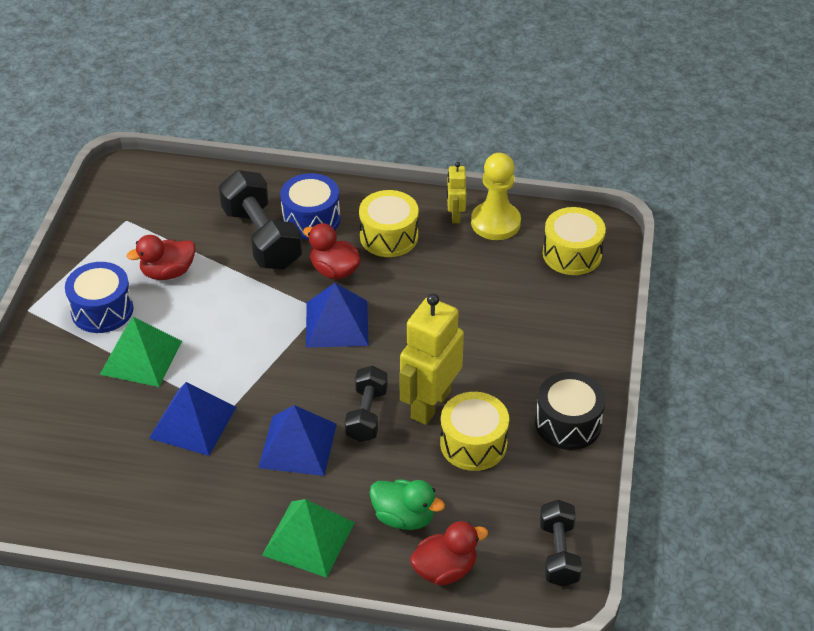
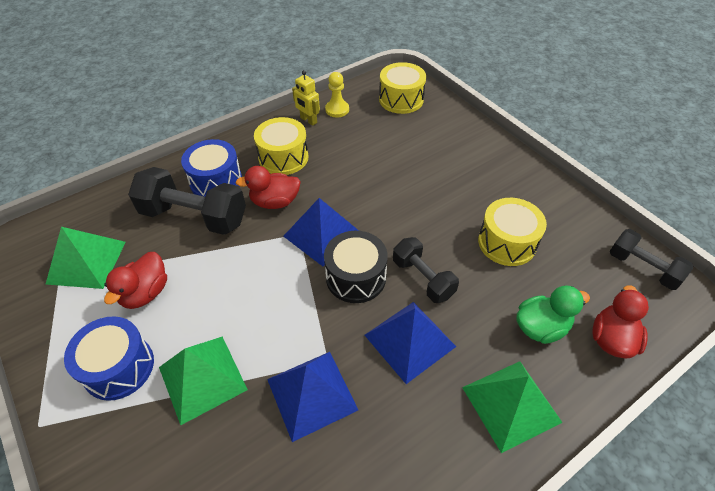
camera: 45 degrees left, 5 degrees up
(154, 220) = (86, 262): none -> green pyramid
(430, 404) = (449, 239): yellow robot -> none
(495, 223) = (337, 110): yellow pawn -> yellow pawn, size x0.61
(568, 423) = (533, 189): black drum -> black drum (356, 277)

